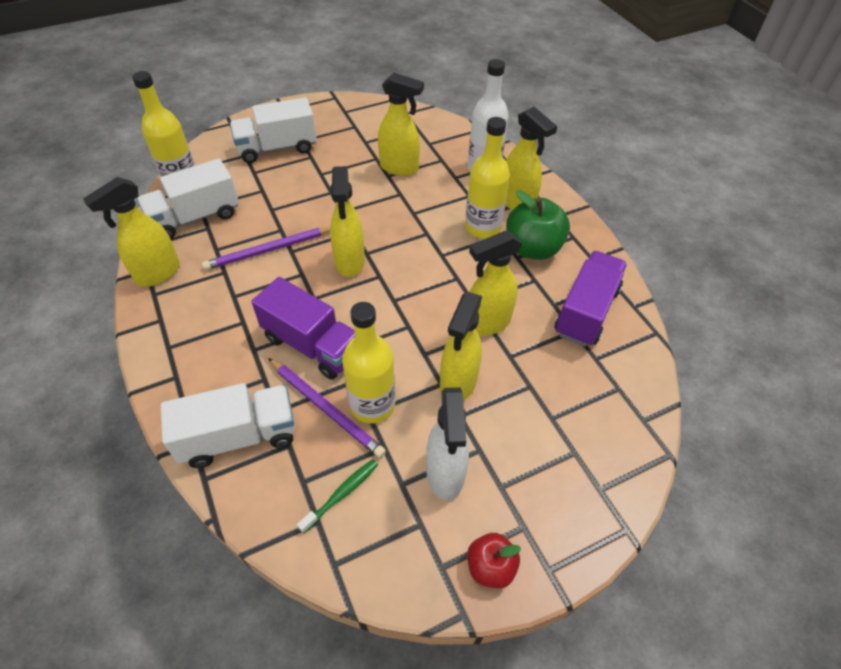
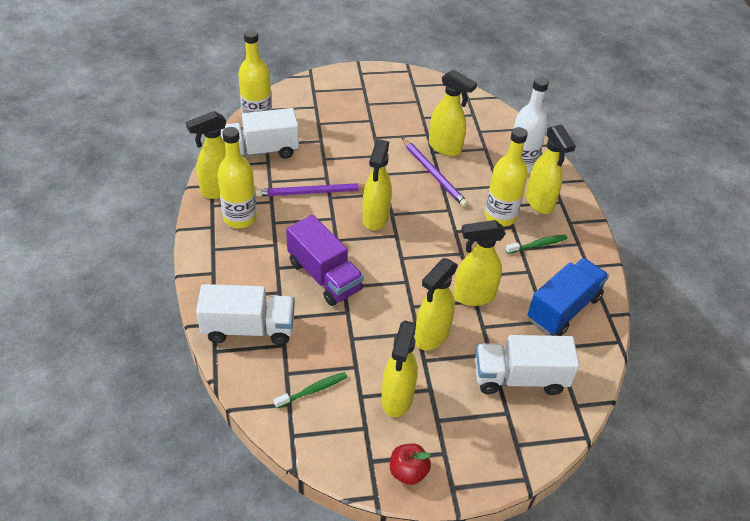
camera: 15 degrees right, 5 degrees down
(277, 148) = (344, 106): white truck -> white truck (519, 378)
(326, 408) = (320, 326): purple pencil -> purple pencil (434, 174)
(372, 405) = (357, 333): yellow bottle -> yellow bottle (240, 218)
(445, 474) = (397, 399): white spray bottle -> yellow spray bottle
(532, 248) = (537, 245): green apple -> green toothbrush
(586, 312) = (563, 308): purple truck -> blue truck

